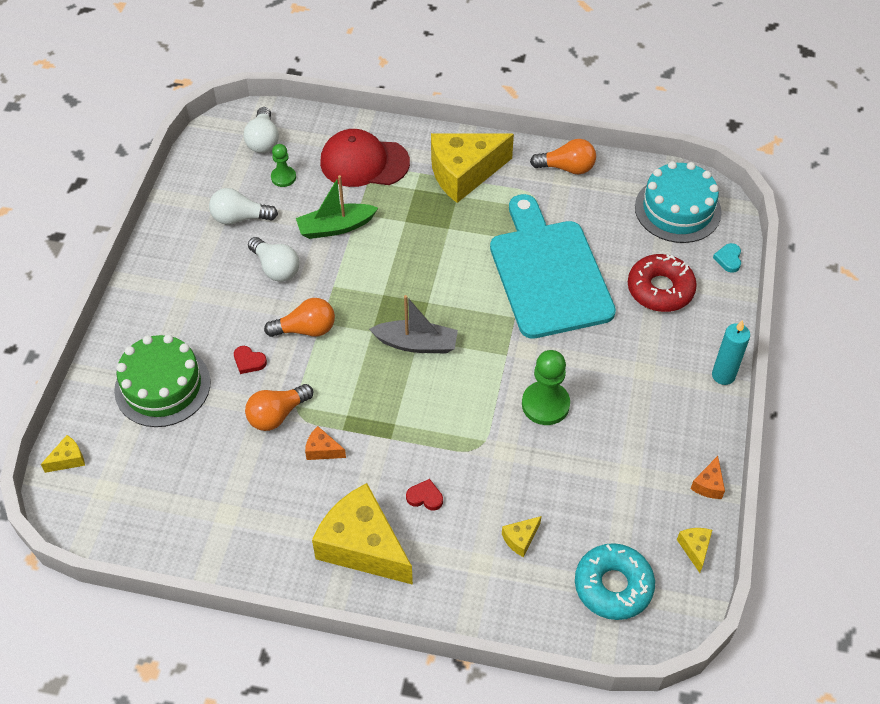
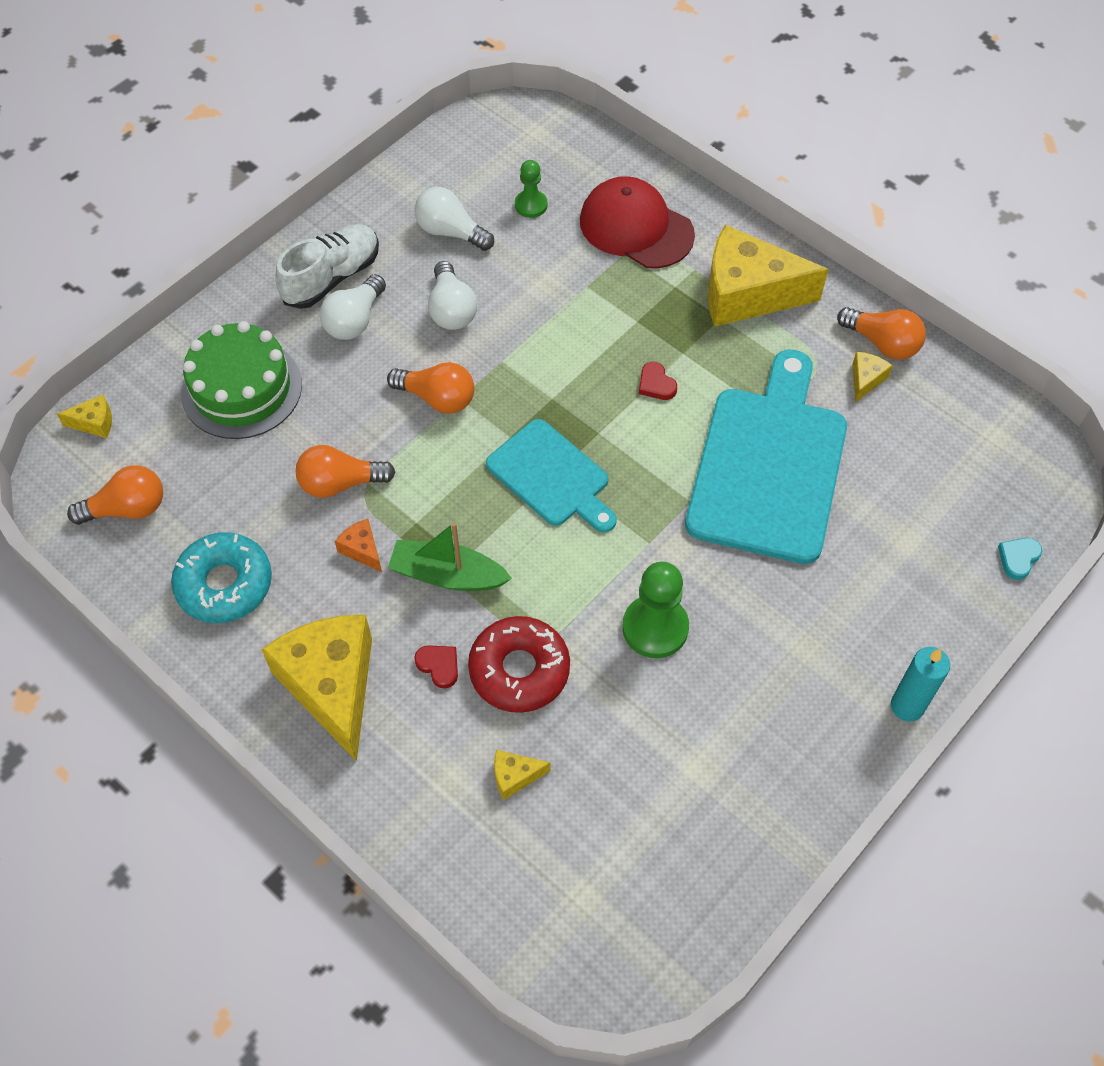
camera: 30 degrees right, 5 degrees up
(135, 504) = (127, 508): none -> orange light bulb
(176, 284) = (332, 277): none -> white shoe
(249, 361) = (350, 405): red heart -> red heart (656, 384)
(263, 140) = (537, 151): white light bulb -> white light bulb (354, 320)
(335, 227) = (551, 291): green boat -> green boat (447, 575)
(416, 344) = (551, 477): grey boat -> turquoise cutting board
(613, 586) = (586, 896): turquoise donut -> turquoise donut (224, 584)
(660, 289) = (899, 554): red donut -> red donut (519, 670)
(677, 209) = (993, 462): turquoise cake -> none
(694, 548) = (719, 906): yellow cheese -> yellow cheese (865, 380)
(708, 484) = (792, 835): orange cheese -> none

